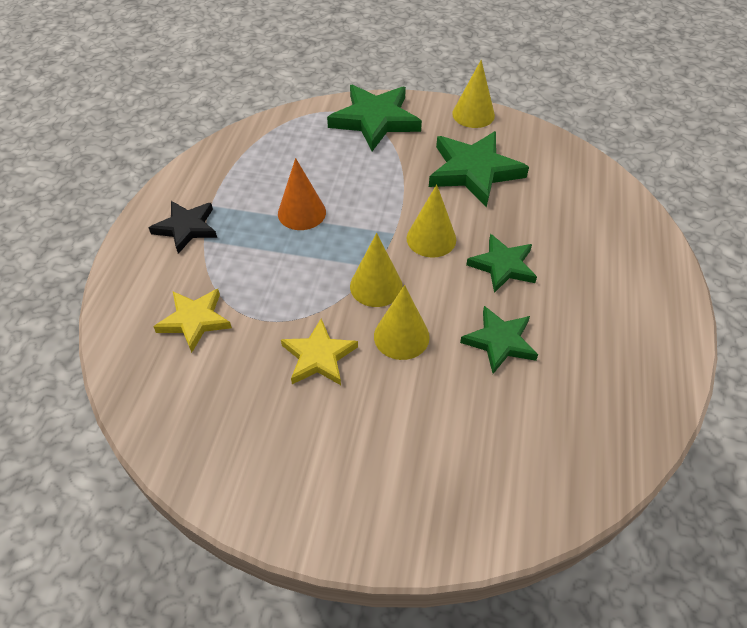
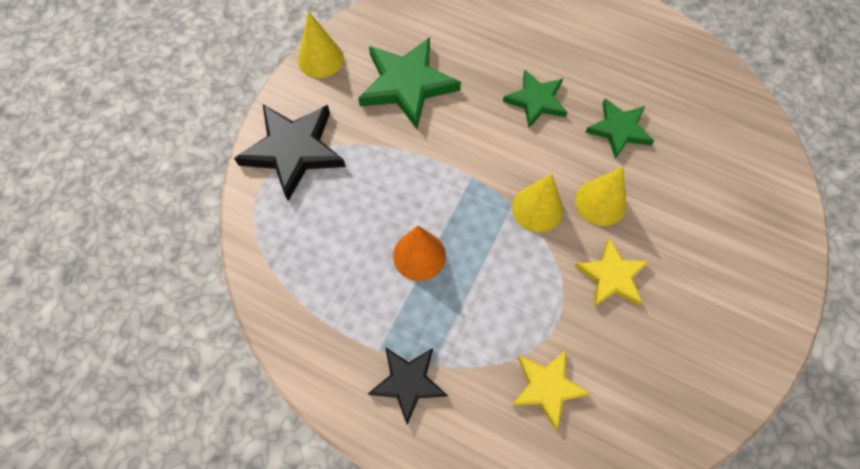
camera: 75 degrees left, 15 degrees up
(375, 120) = (293, 151): green star -> black star
(431, 238) = (488, 147): yellow cone -> none

